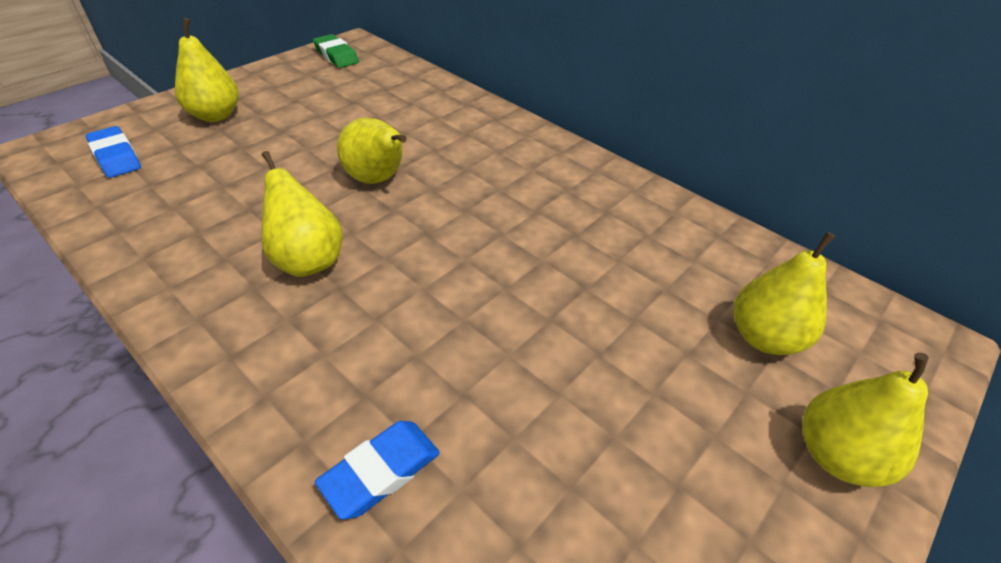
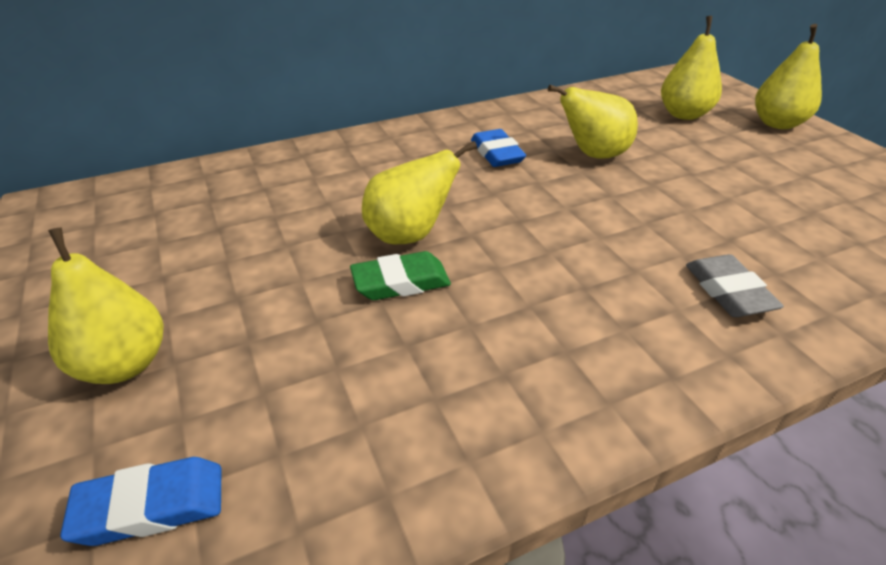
camera: 65 degrees left, 5 degrees down
(308, 260) = (533, 303): yellow pear -> yellow pear (593, 155)
(336, 56) = (71, 224): green eraser -> green eraser (401, 282)
(361, 393) = (728, 291): none -> grey eraser
(381, 472) = (810, 293): blue eraser -> blue eraser (497, 154)

